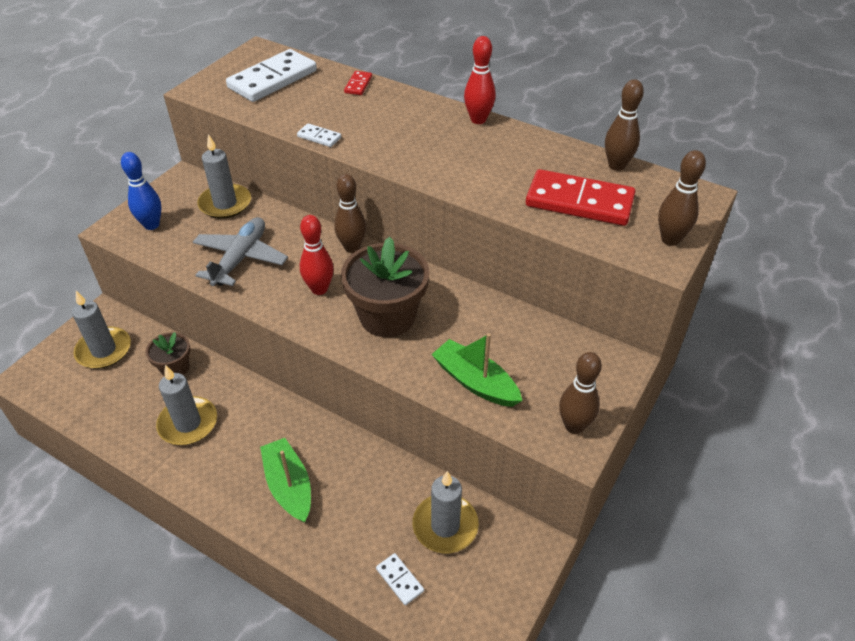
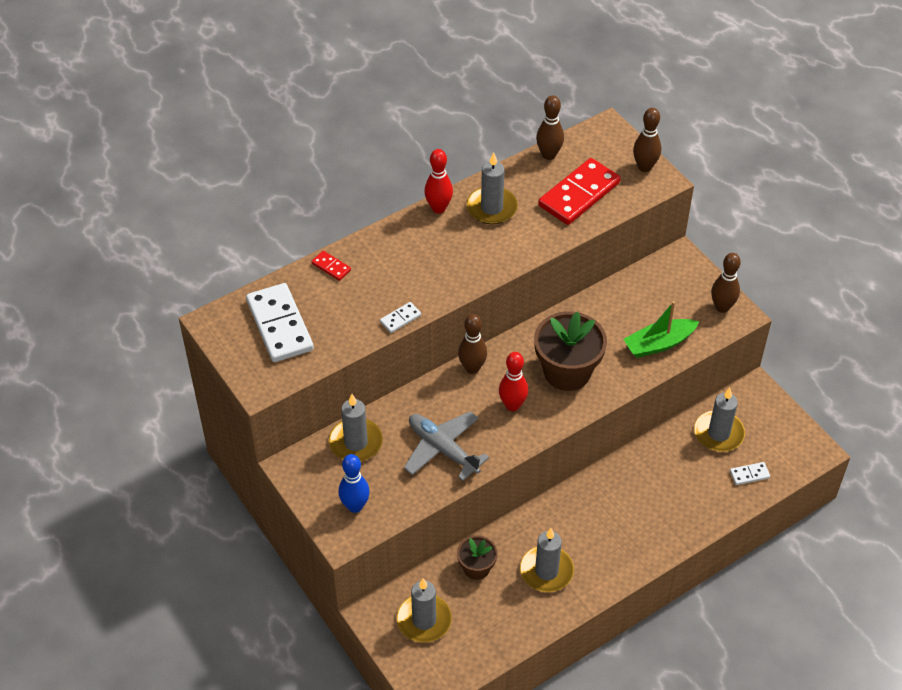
camera: 65 degrees left, 5 degrees up
(289, 486) = (642, 517): green boat -> none
(506, 150) = (492, 208): none -> grey candle

